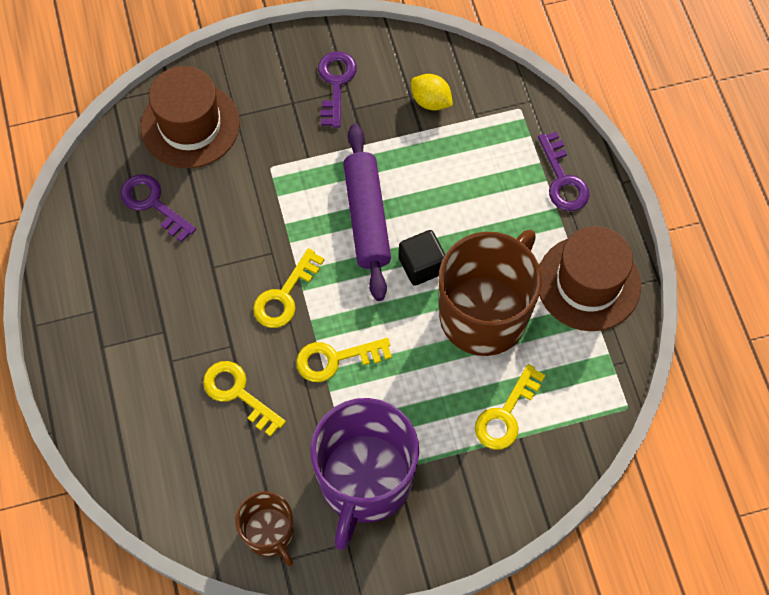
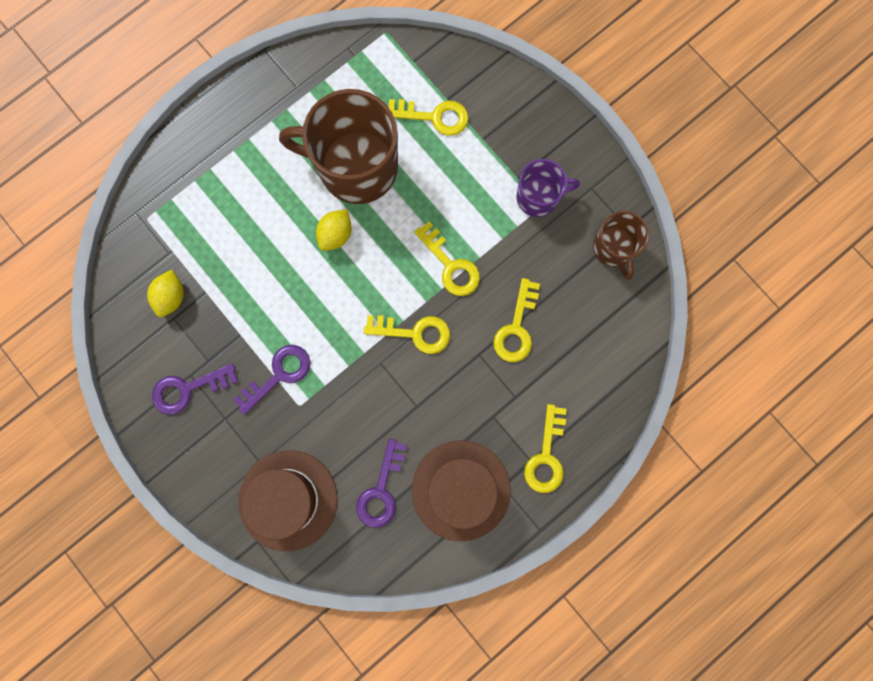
camera: 115 degrees left, 15 degrees up
(98, 362) = (546, 456): none -> yellow key
(269, 533) = (614, 248): brown mug -> brown mug turned 135 degrees clockwise
(365, 481) = (538, 197): purple mug -> purple mug, size x0.53
(367, 217) = (311, 299): purple rolling pin -> none
(422, 265) = (336, 234): black cube -> yellow lemon
(563, 180) = (204, 155): purple key -> purple key (279, 374)
(588, 283) = (292, 99): brown hat -> brown hat (461, 490)

